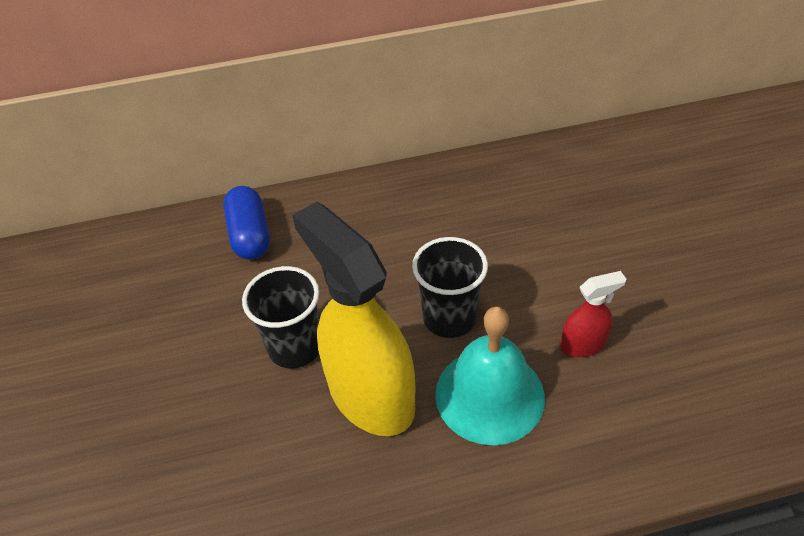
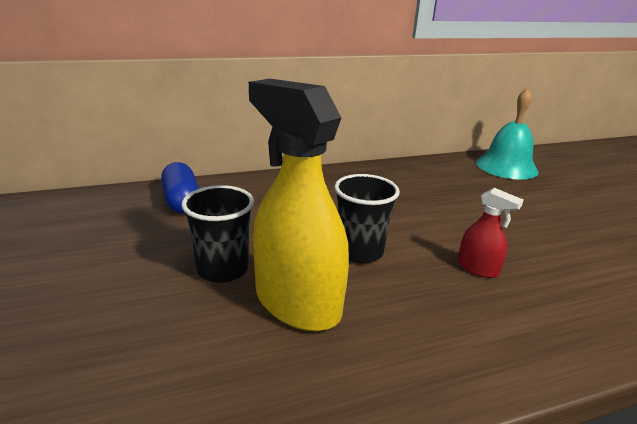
camera: 10 degrees left, 20 degrees down
(489, 395) = (407, 302): turquoise bell -> turquoise bell (506, 166)
(583, 344) = (478, 268): red spray bottle -> red spray bottle turned 60 degrees clockwise

